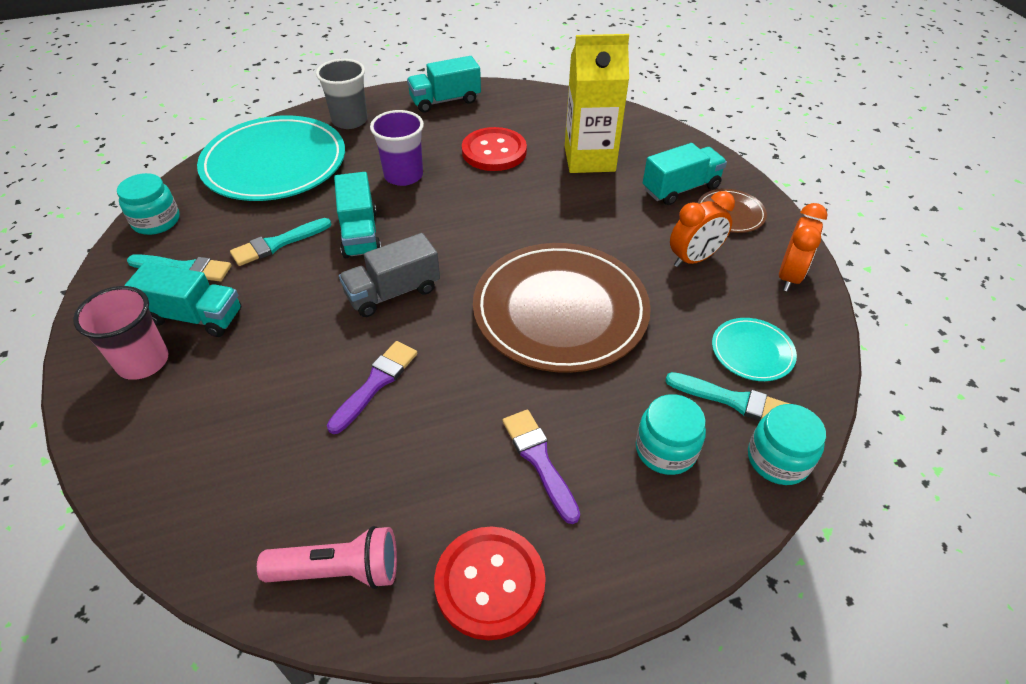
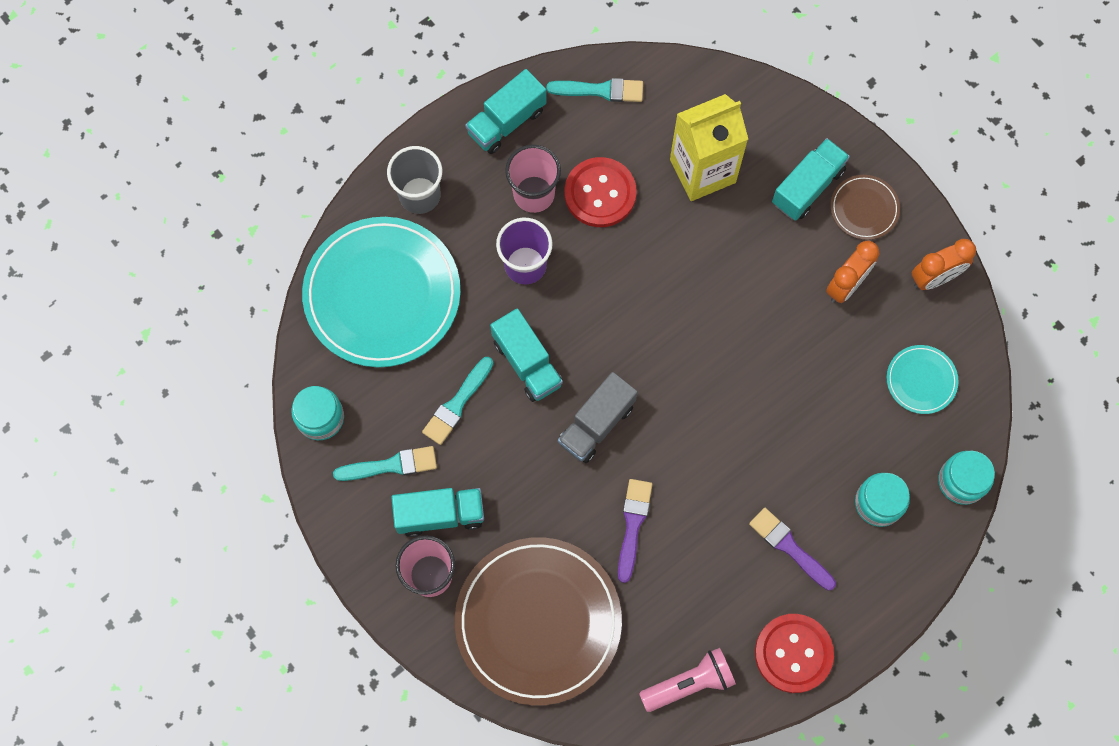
camera: 20 degrees left, 25 degrees up
(439, 140) = (534, 194): none -> pink cup
(560, 311) = (750, 392): brown plate -> brown plate (538, 621)
(733, 400) = (917, 437): turquoise brush -> turquoise brush (600, 90)
(789, 276) = (934, 278): orange clock -> orange clock turned 60 degrees clockwise

